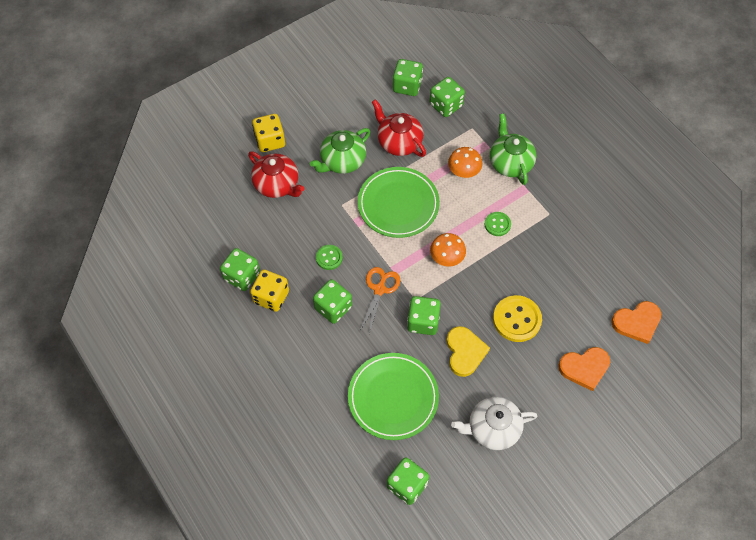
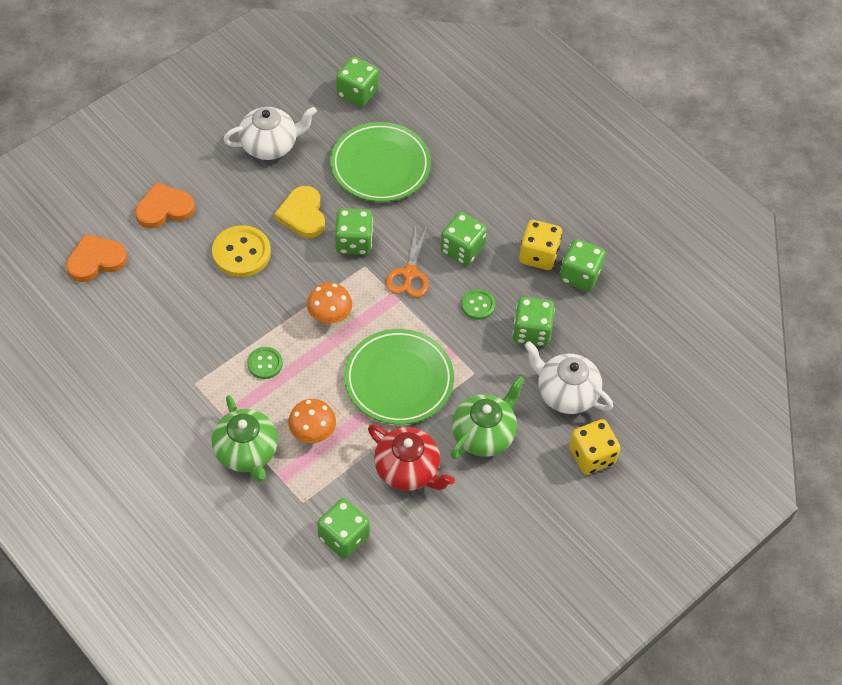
camera: 170 degrees right, 5 degrees down
(277, 185) = (565, 393): red teapot -> white teapot
(407, 86) = (406, 565): green dice -> green dice (531, 331)

